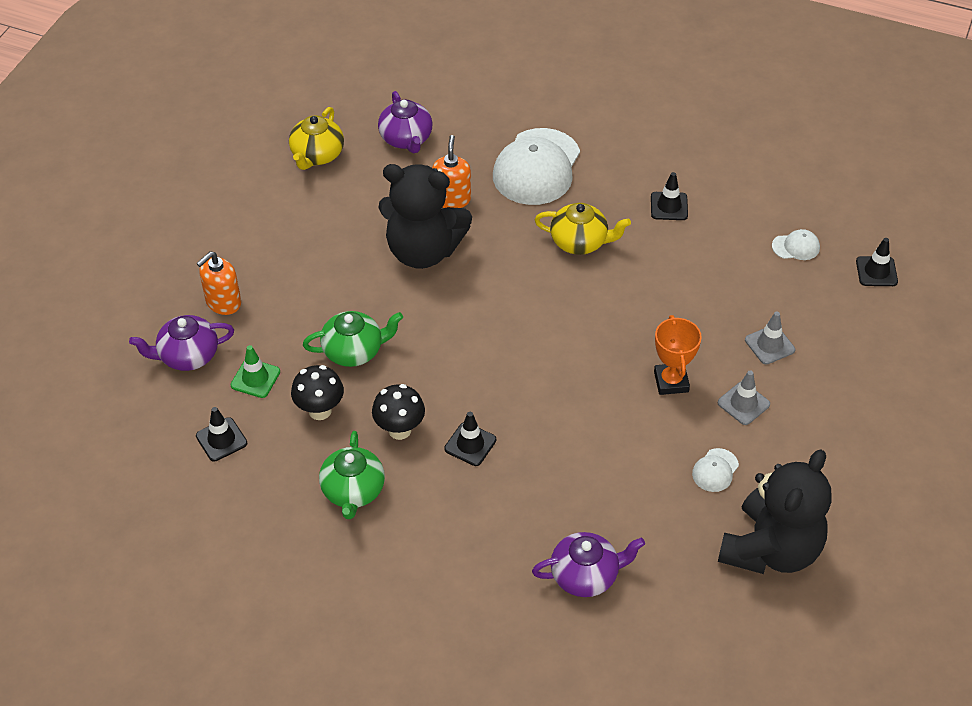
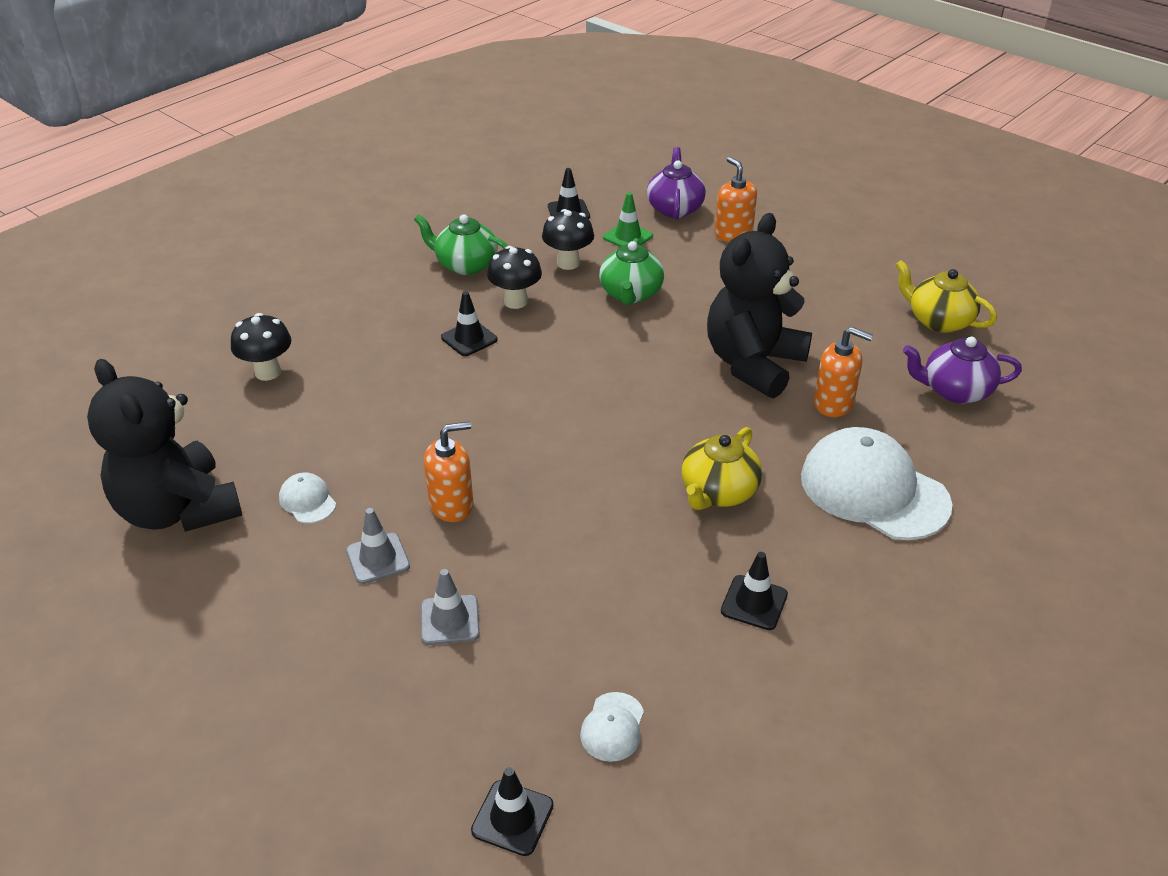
camera: 110 degrees right, 10 degrees down
(585, 575) = (267, 372): purple teapot -> black mushroom
(671, 382) = (452, 505): orange trophy -> orange soap dispenser

